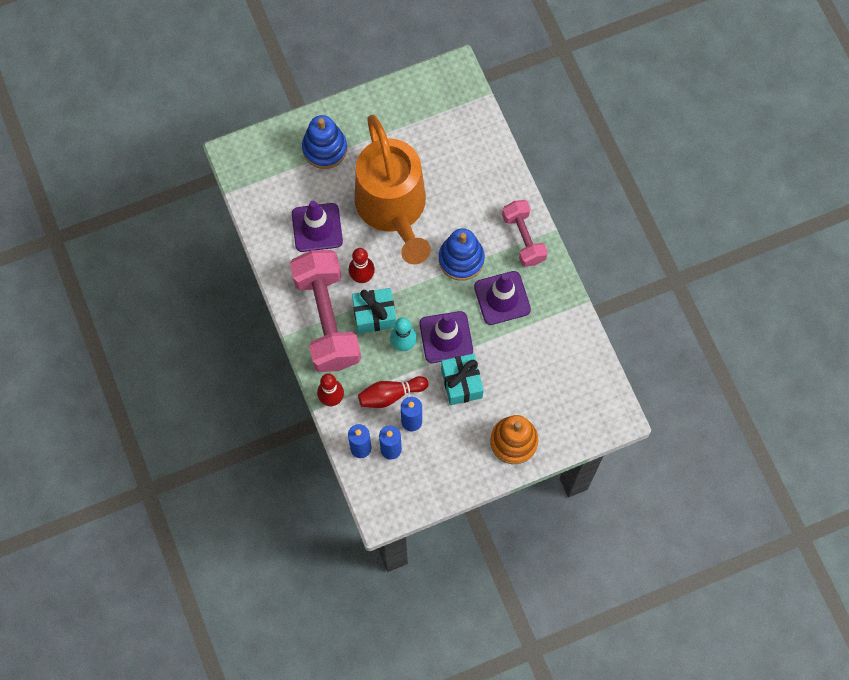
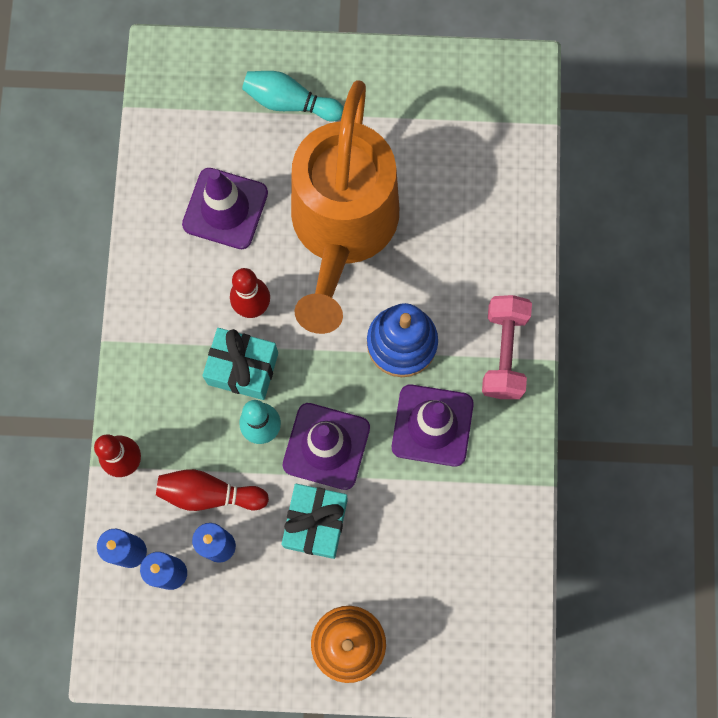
camera: 25 degrees right, 5 degrees up
(325, 148) = (290, 102): blue stacking toy -> turquoise bowling pin
(326, 319) = (175, 344): pink dumbbell -> none

